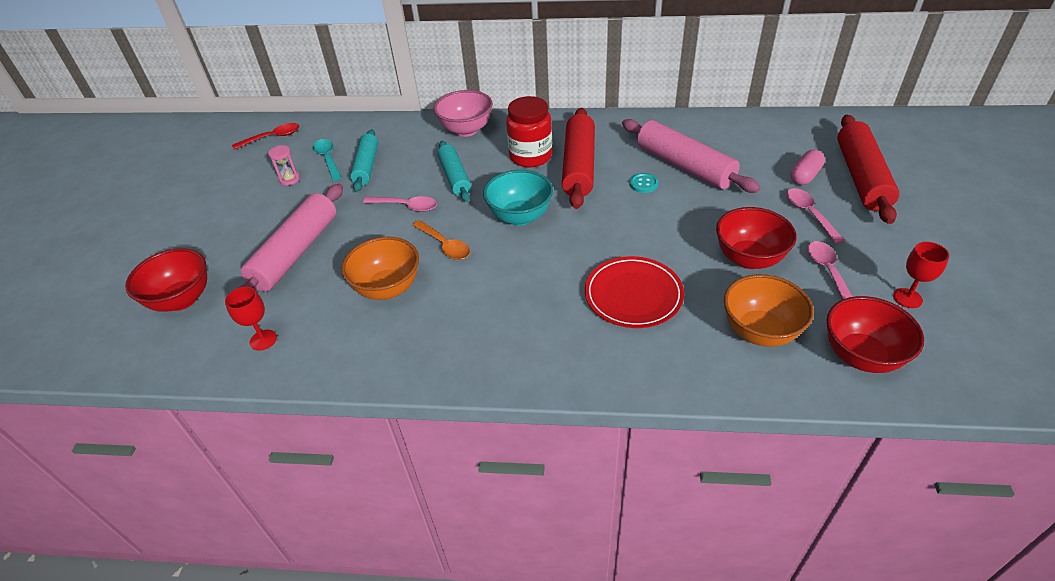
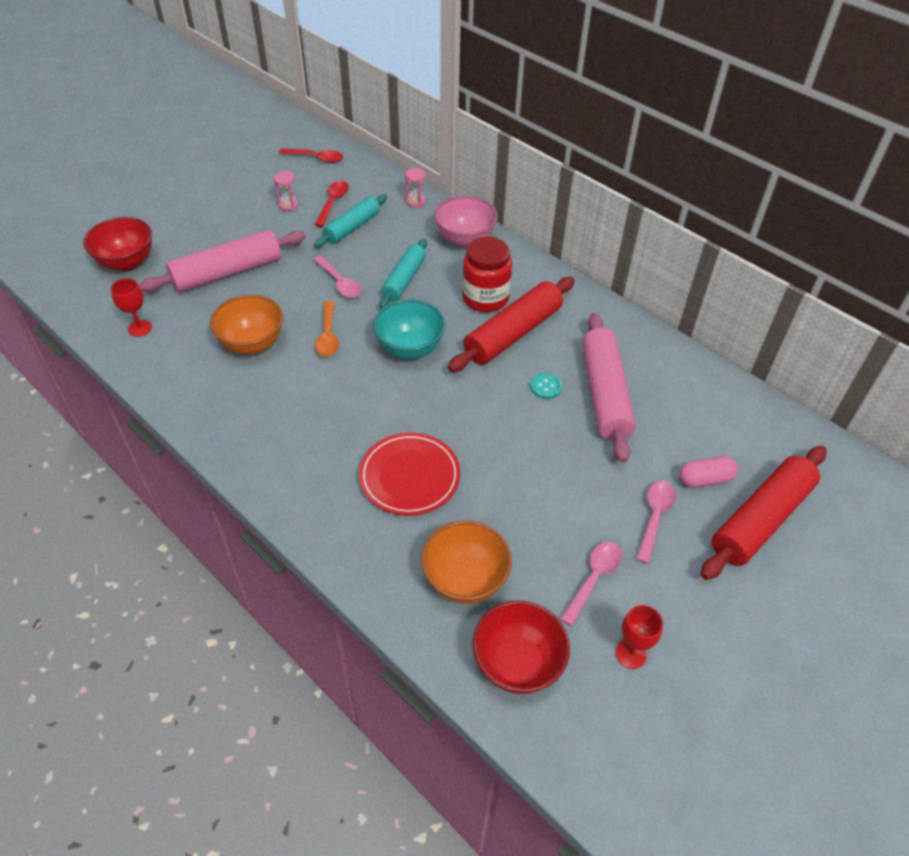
camera: 35 degrees right, 5 degrees up
(328, 159) = (333, 203): turquoise spoon -> red spoon
(396, 125) = (416, 201): none -> pink hourglass
(749, 258) = (542, 516): red bowl -> none

